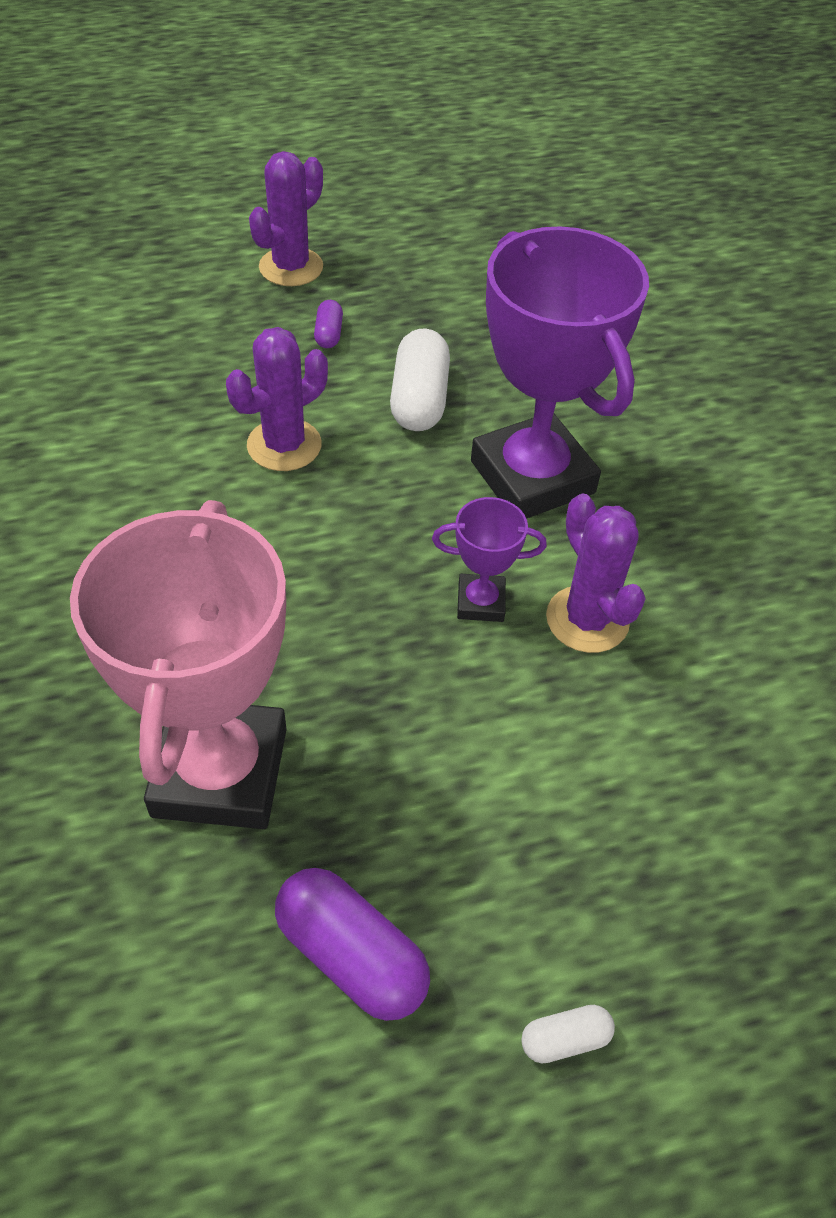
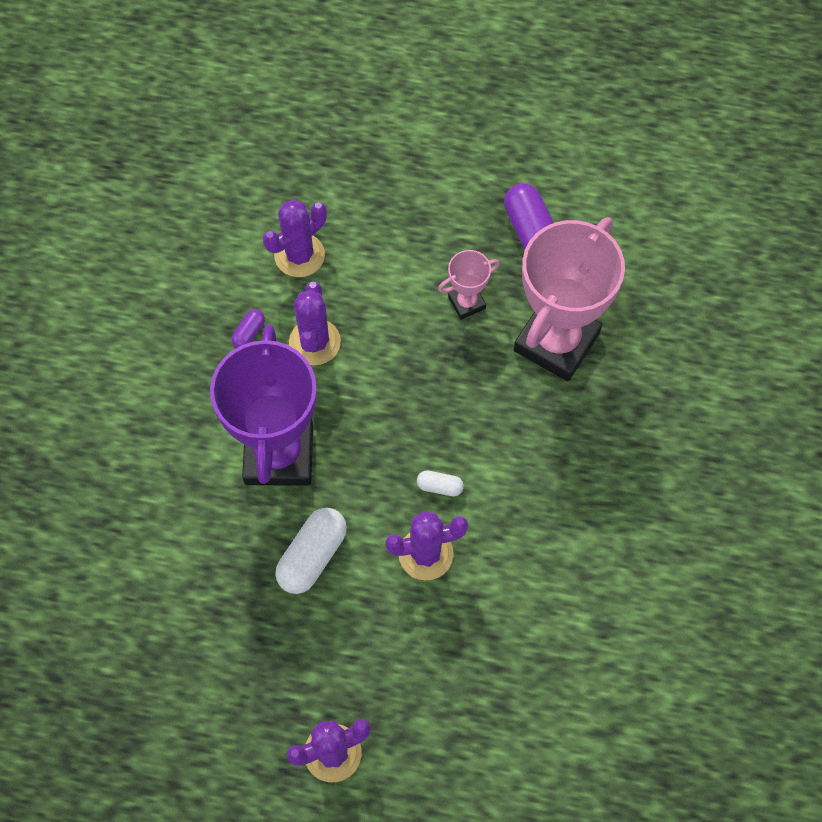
camera: 150 degrees left, 15 degrees up
(328, 334) = (342, 655): purple capsule -> purple capsule (249, 333)
(399, 772) = (466, 303): none -> pink trophy
(480, 602) = (367, 379): purple trophy -> none
(565, 1039) = (458, 162): white capsule -> white capsule (439, 486)
(704, 731) = (299, 255): none -> purple cactus

